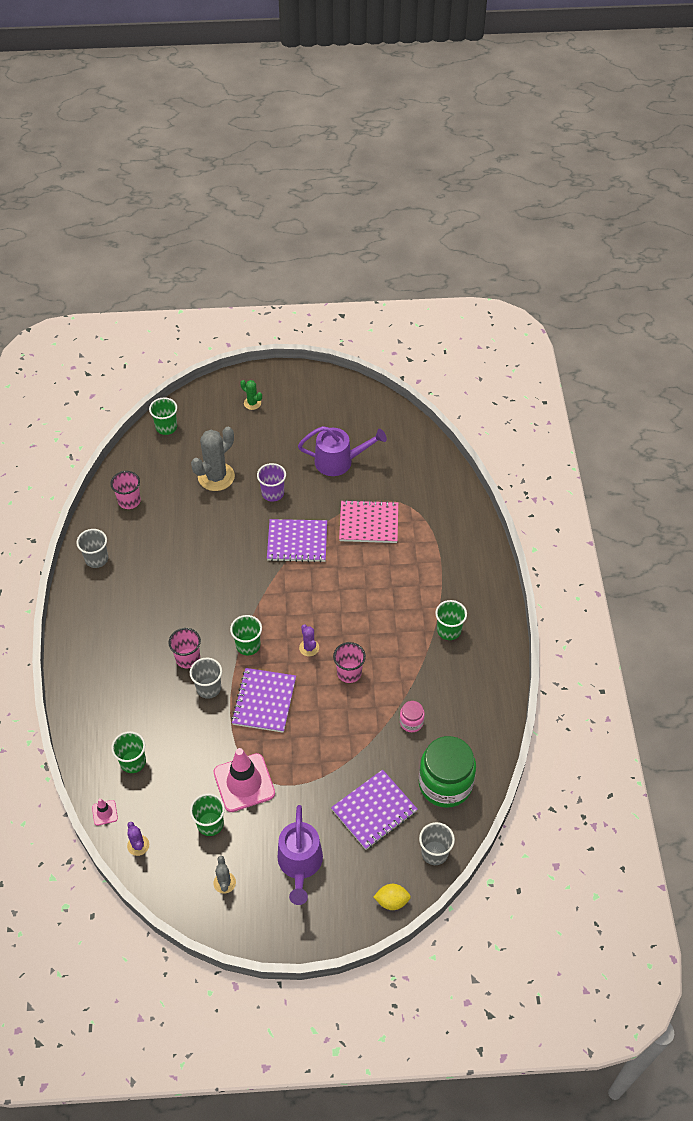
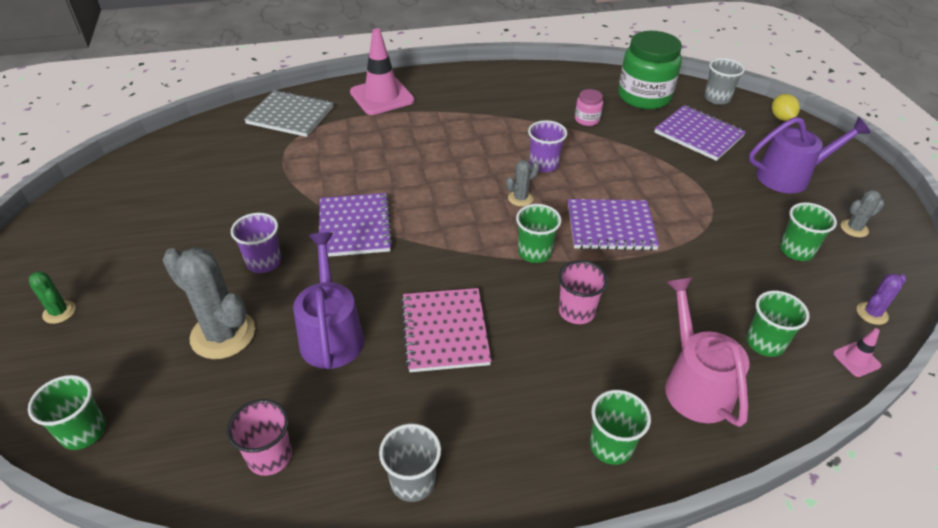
camera: 100 degrees left, 10 degrees down
(115, 708) = (694, 383): none -> pink watering can
(208, 688) = (614, 281): grey cup -> none
(244, 783) = (727, 229): pink traffic cone -> pink traffic cone (382, 96)
(252, 403) = (59, 312): green cactus -> green cactus turned 75 degrees counterclockwise
(309, 648) = (520, 198): purple cactus -> grey cactus
(339, 461) = (209, 202): purple watering can -> purple watering can (331, 333)
(349, 673) = (543, 164): pink cup -> purple cup
(369, 523) = (320, 168): pink notebook -> pink notebook (445, 331)
(444, 504) = (290, 116): none -> grey notebook
(449, 630) = (466, 103): green cup -> green cup (611, 446)

